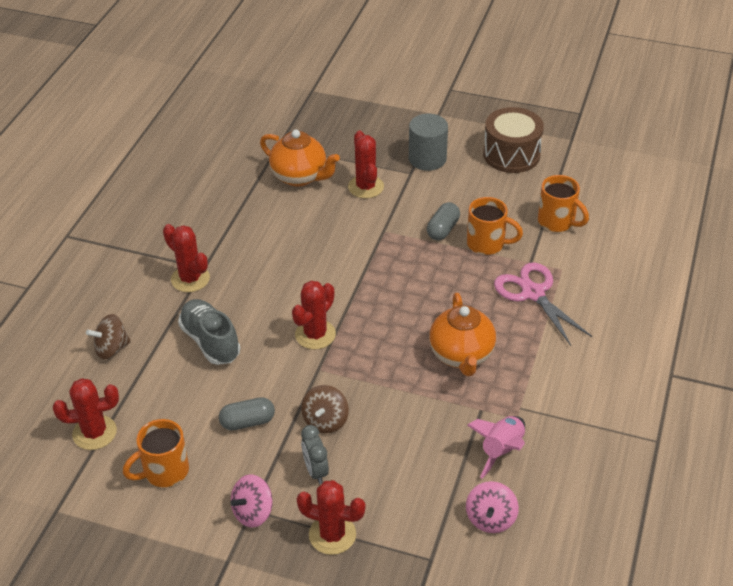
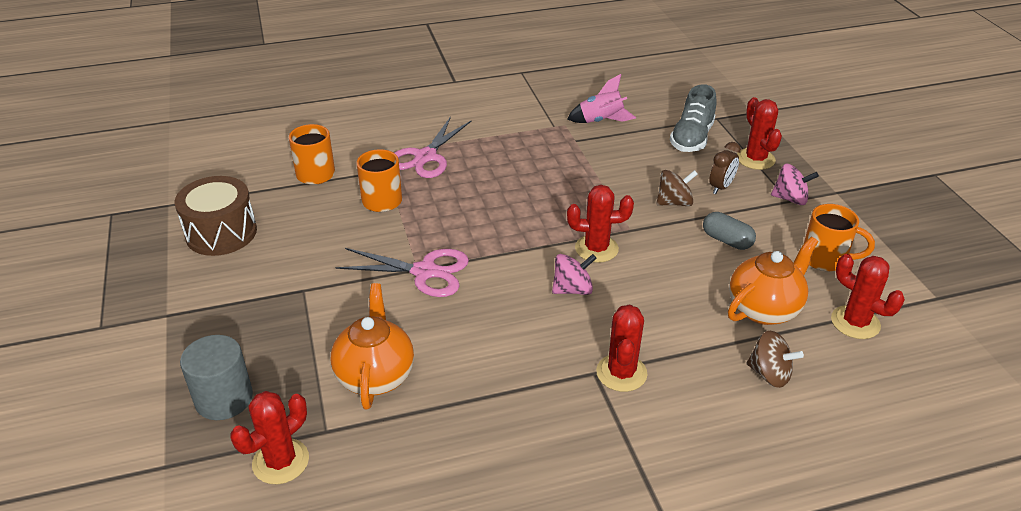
camera: 125 degrees left, 5 degrees down
(210, 341) = (679, 309): grey shoe -> grey shoe (692, 138)
(315, 471) = (721, 187): grey clock -> brown clock
(366, 187) = (354, 312): red cactus -> red cactus (281, 461)
(376, 233) = (425, 272): none -> pink scissors
(427, 159) = (268, 288): grey cylinder -> grey cylinder (224, 399)
(443, 229) = (382, 232): grey capsule -> none
(461, 356) = (533, 166): orange teapot -> orange teapot (764, 309)
(490, 519) = (659, 108): pink spinning top -> pink spinning top (572, 289)

